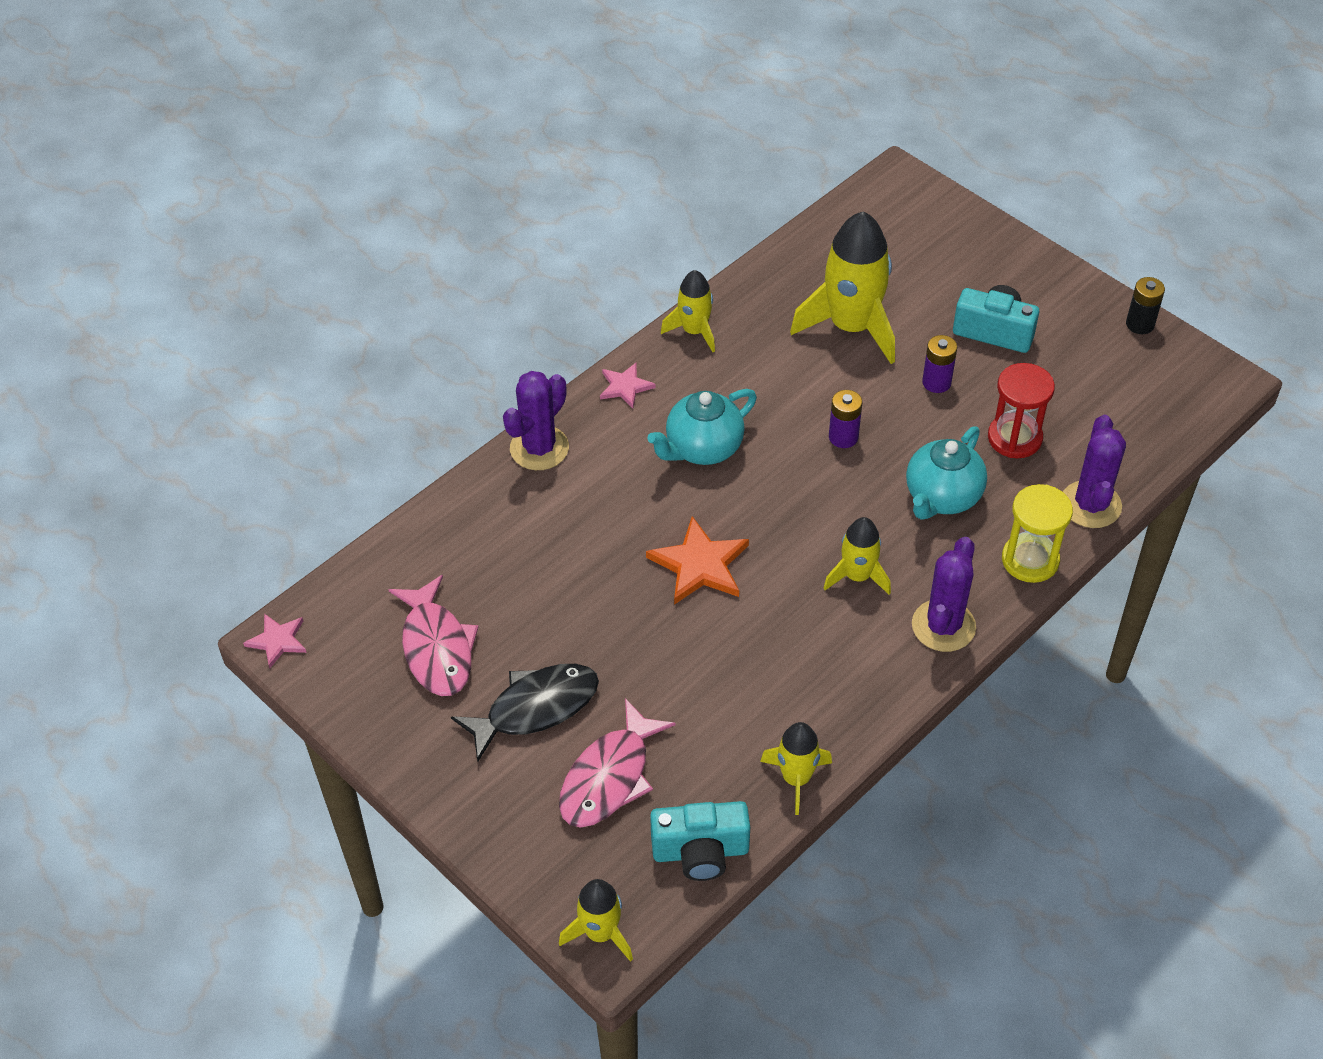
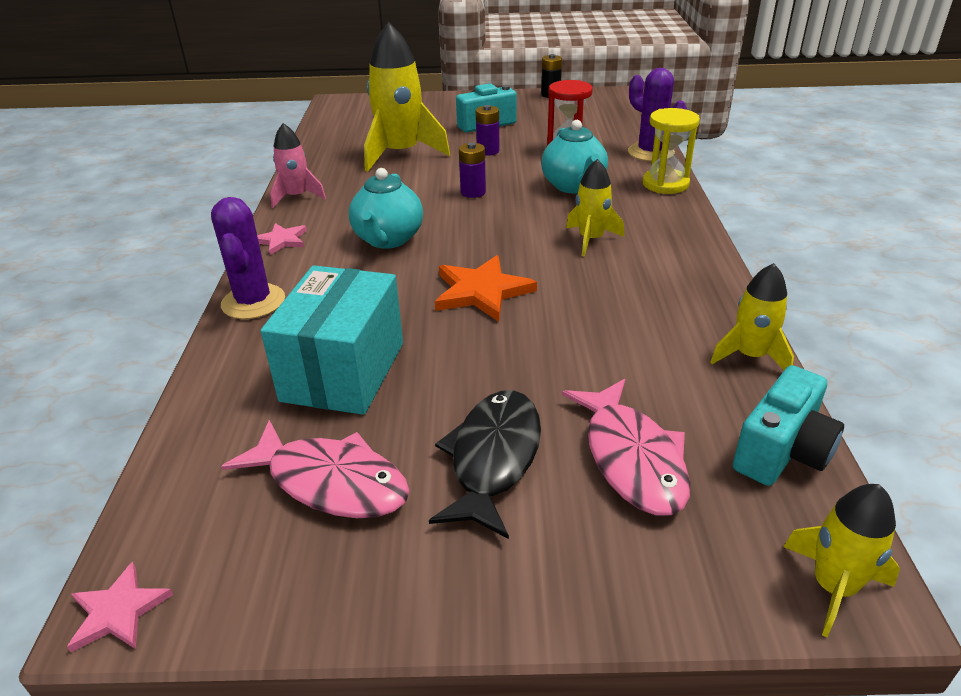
camera: 45 degrees left, 15 degrees down
(528, 566) = (343, 371): none -> turquoise box
(694, 331) = (296, 197): yellow rocket -> pink rocket
(943, 626) = (678, 231): purple cactus -> none

